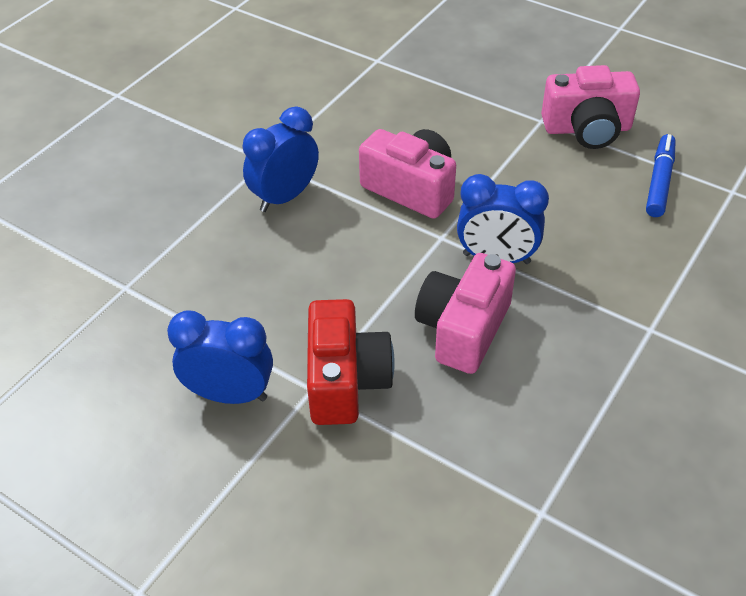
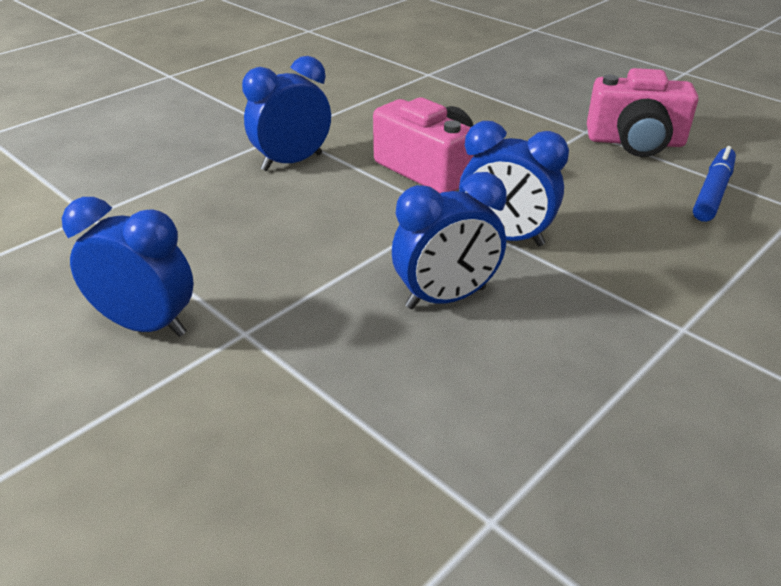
camera: 10 degrees right, 10 degrees down
(345, 380) = (286, 330): red camera -> none
(463, 329) = (446, 298): pink camera -> blue clock

